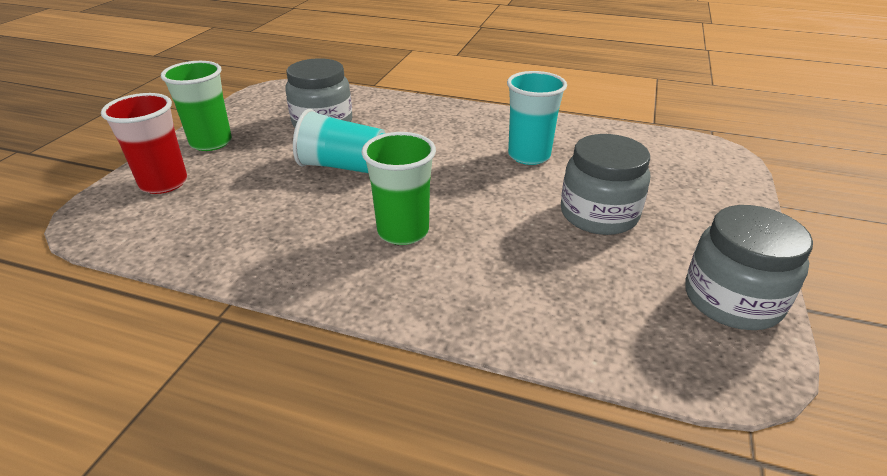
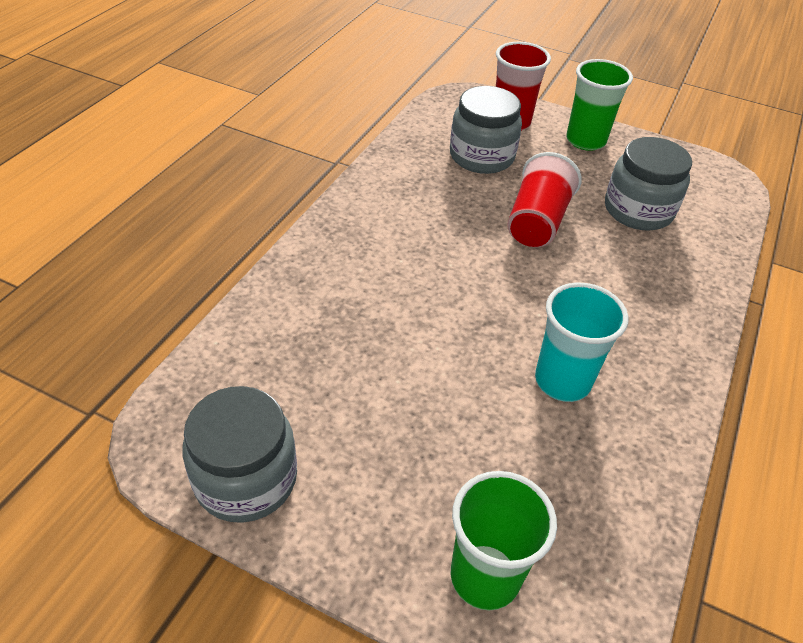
camera: 95 degrees right, 10 degrees up
(344, 167) = (537, 222): turquoise cup -> red cup
(403, 231) = (415, 253): green cup -> green cup (485, 576)
(598, 214) = (419, 413): grey jar -> grey jar (481, 156)

